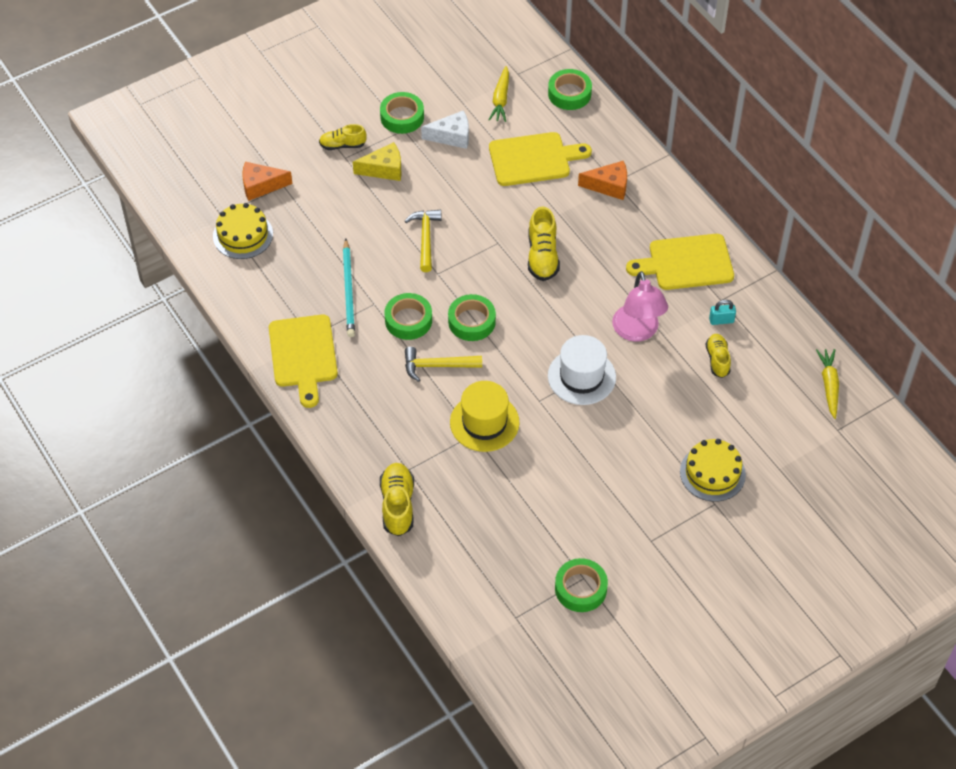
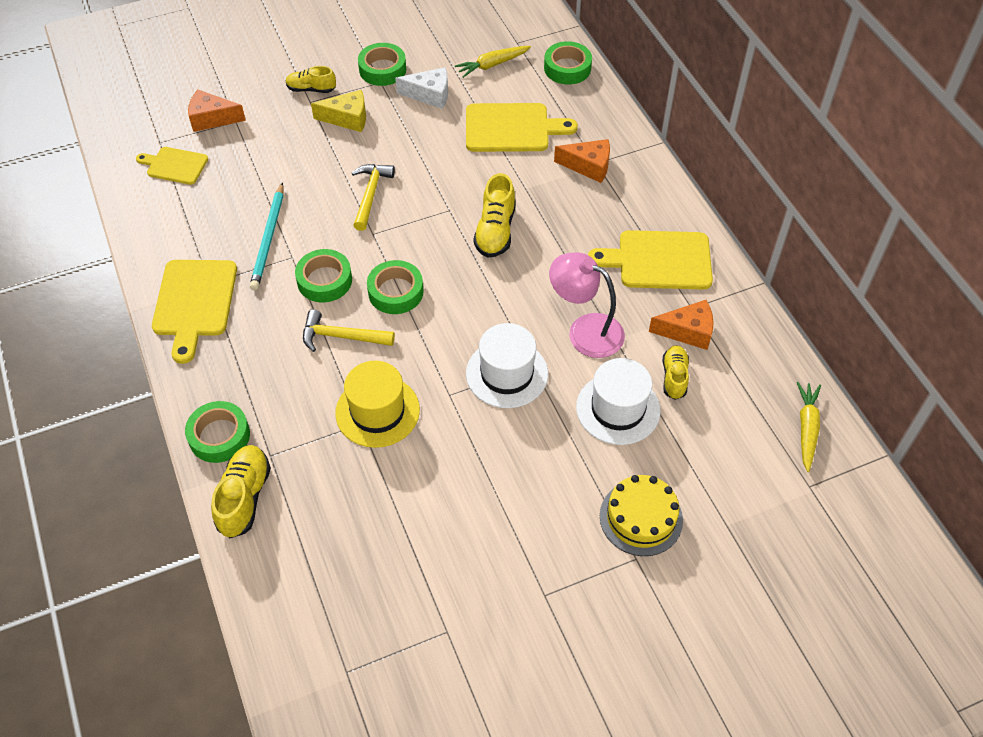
camera: 10 degrees right, 0 degrees up
(243, 235) = (175, 165): yellow cake -> yellow cutting board
(501, 99) = (492, 65): yellow carrot -> yellow carrot turned 45 degrees clockwise
(580, 588) = (439, 646): green tape -> green tape (219, 436)
(637, 332) = (585, 330): pink lamp -> pink lamp turned 120 degrees clockwise
(677, 392) = (618, 409): none -> white hat
(721, 320) = (687, 331): turquoise padlock -> orange cheese

